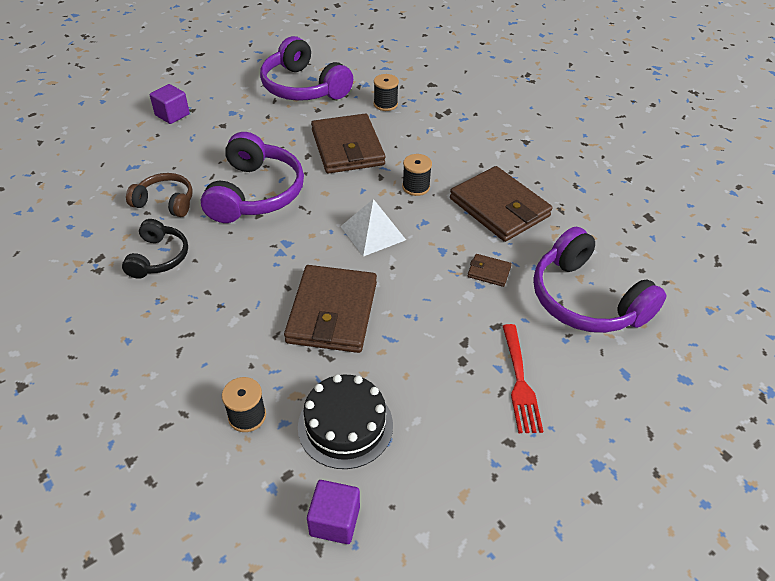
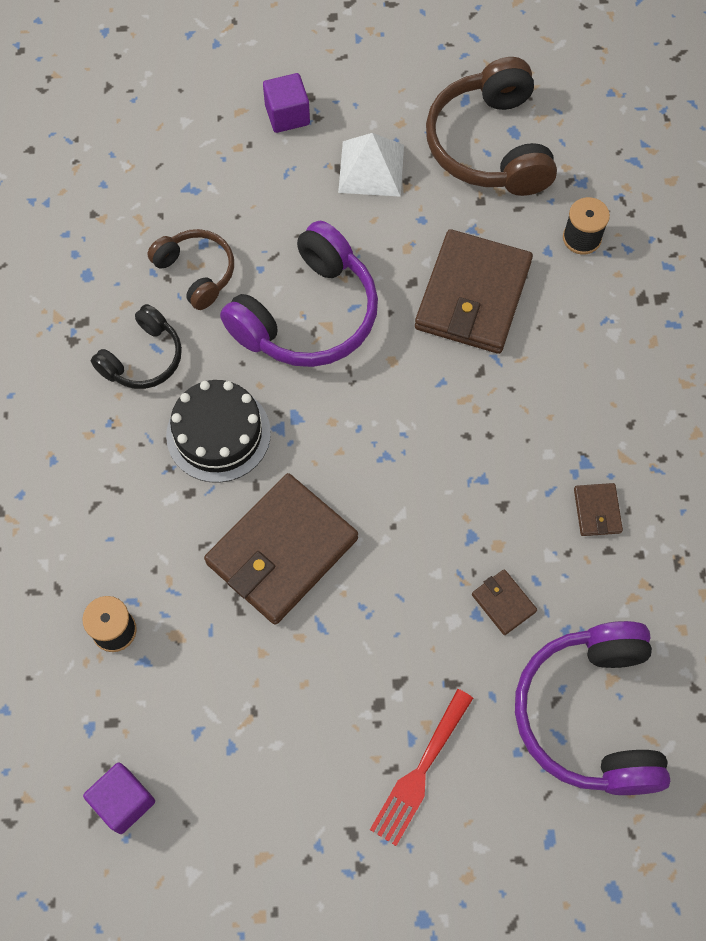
camera: 35 degrees right, 20 degrees up
(303, 87) = (489, 145): purple headphones -> brown headphones
(345, 425) = (201, 704): black cake -> black cake (218, 434)
(373, 233) = (406, 460): white pyramid -> white pyramid (371, 168)
(416, 187) = (513, 415): black spool -> none
(499, 207) = (597, 511): brown wallet -> brown wallet, size x0.43

